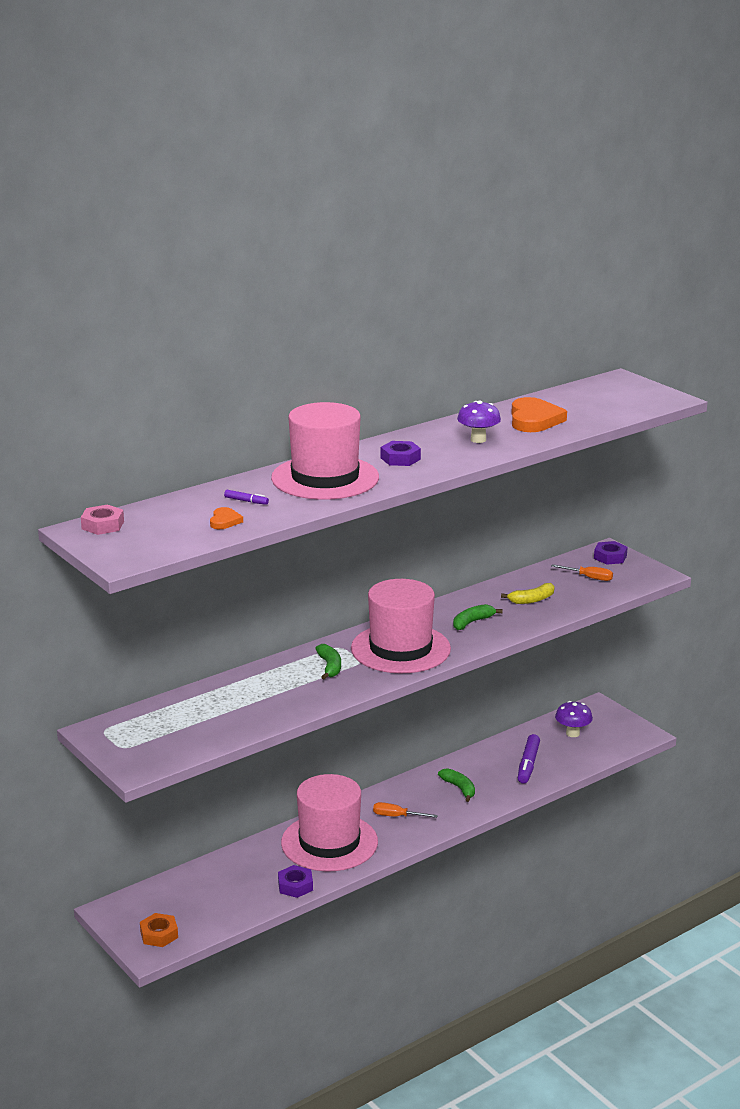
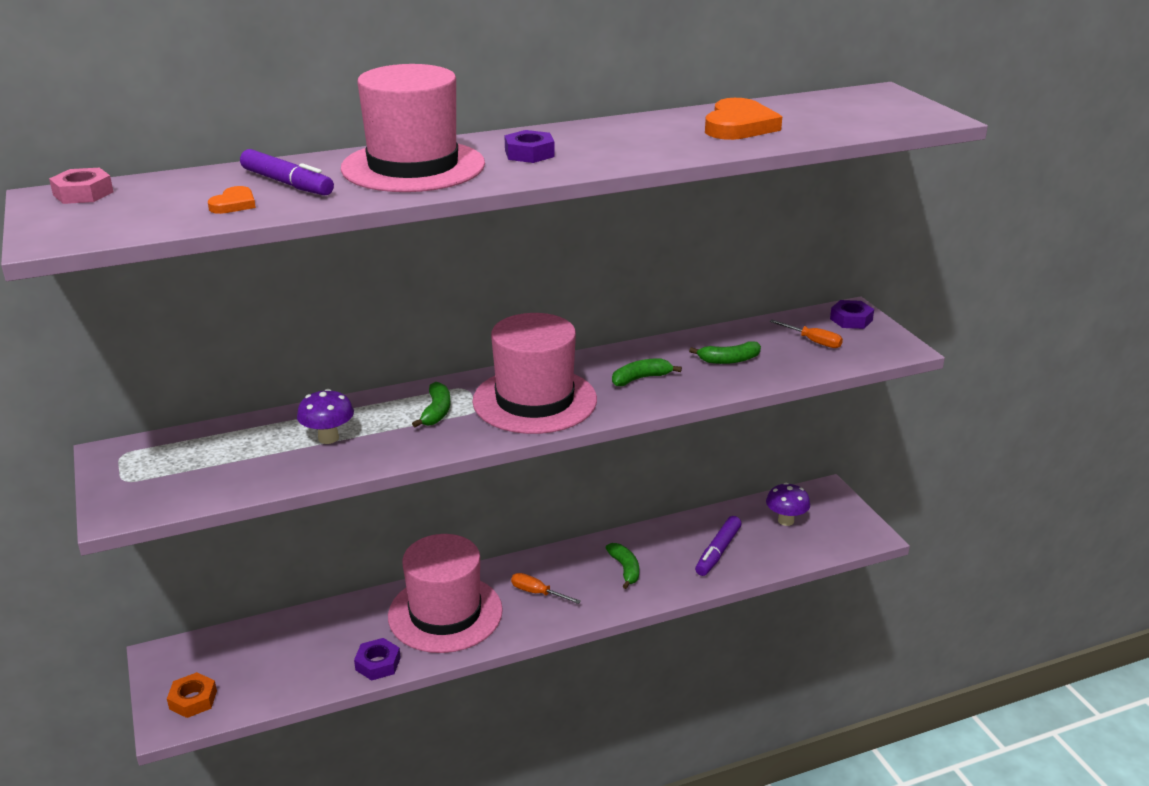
camera: 15 degrees right, 5 degrees up
(246, 501) = (287, 183): purple marker -> purple marker, size x1.98
(478, 440) = (648, 141): purple mushroom -> purple mushroom (328, 438)
(532, 600) = (729, 360): yellow banana -> green banana

